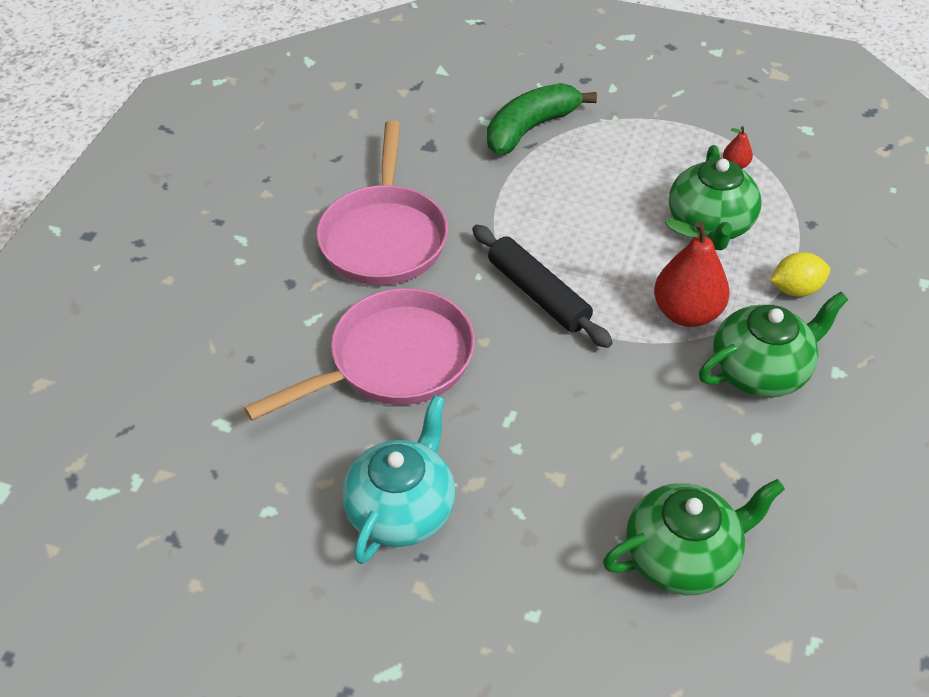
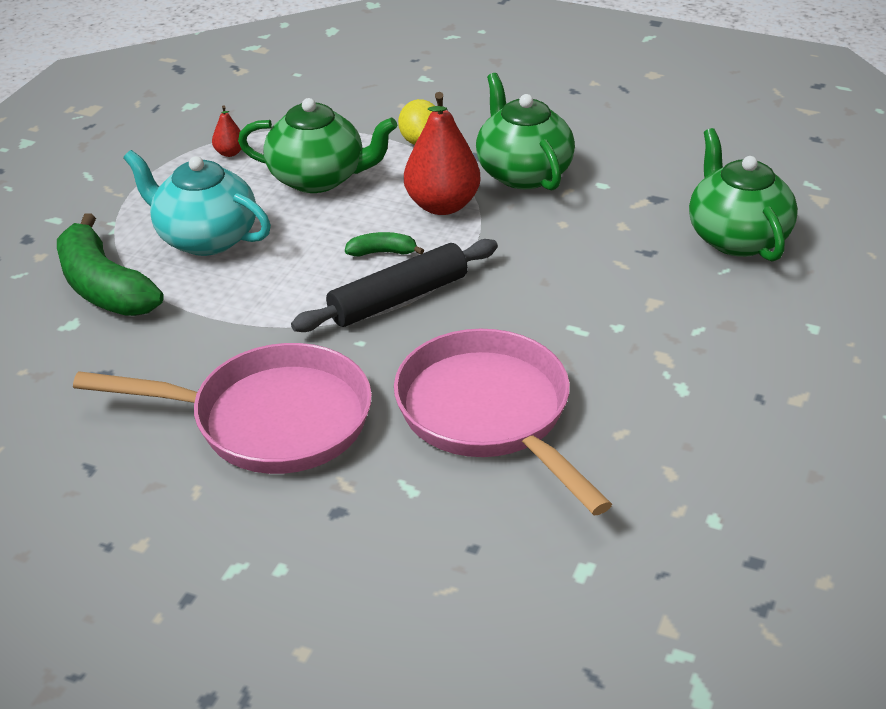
camera: 85 degrees left, 10 degrees down
(402, 509) = (702, 410): turquoise teapot -> turquoise teapot (205, 238)
(603, 278) = (382, 252): none -> green banana

